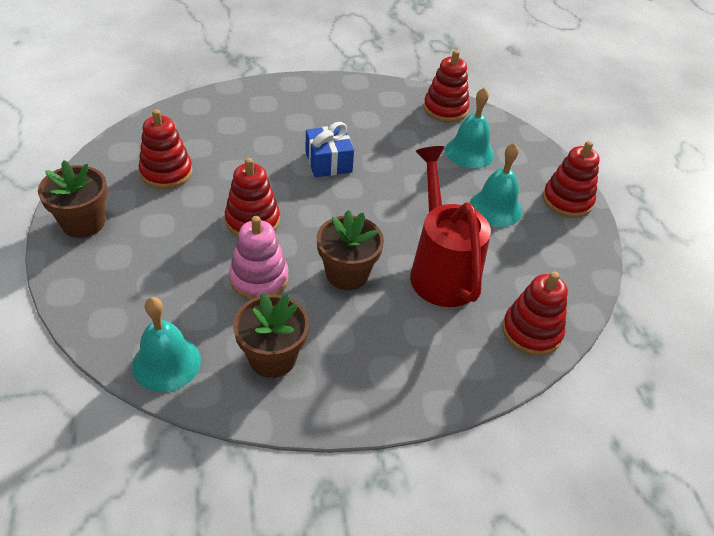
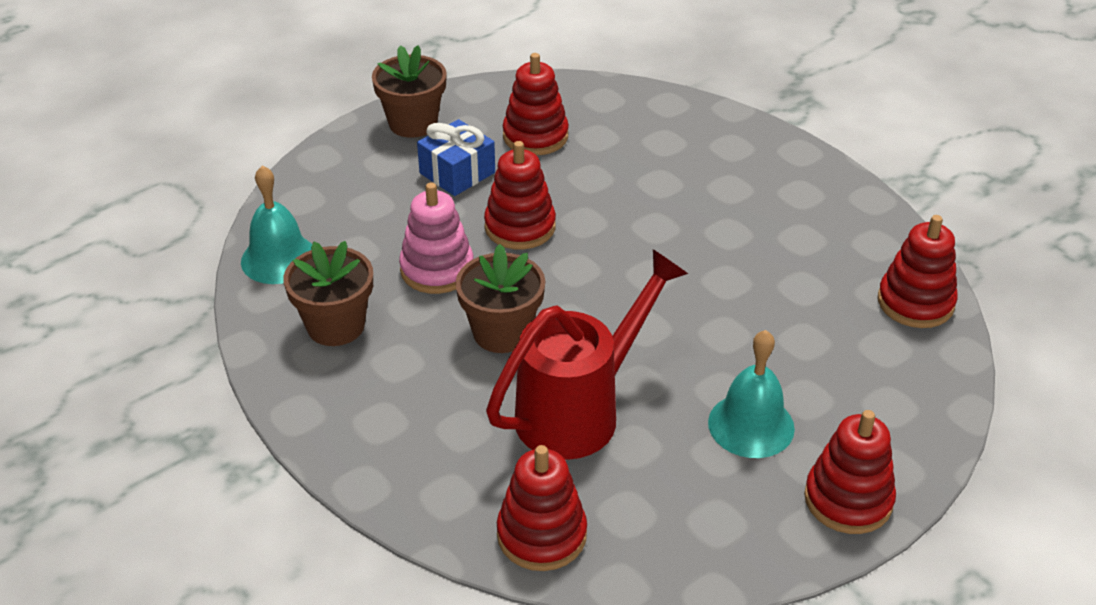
camera: 65 degrees right, 5 degrees down
(328, 162) = (680, 242): blue gift -> blue gift (457, 173)
(469, 152) = (844, 359): turquoise bell -> none

